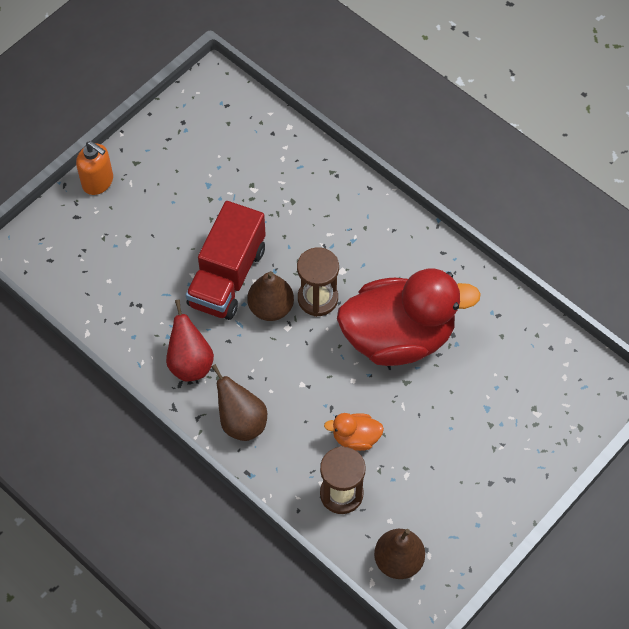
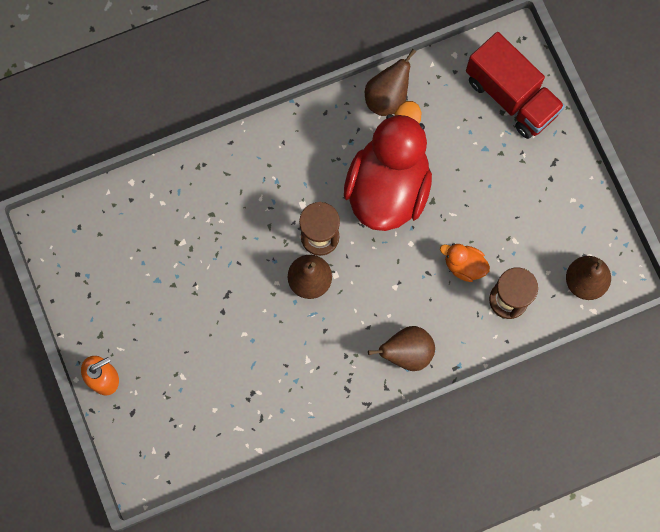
camera: 65 degrees left, 15 degrees up
(190, 363) = (331, 372): red pear -> none
(227, 277) = (261, 304): red truck -> red truck (511, 96)
(355, 438) = (464, 265): orange duck -> orange duck turned 90 degrees clockwise
(488, 299) = (387, 97): none -> brown pear

